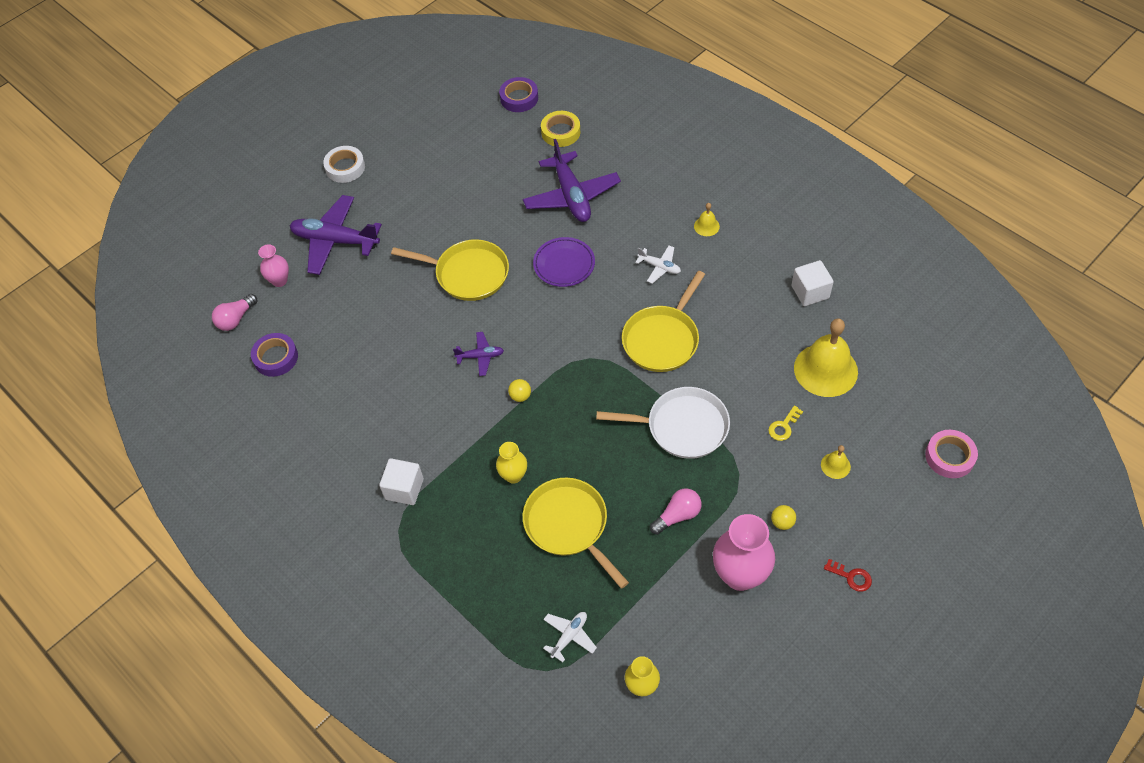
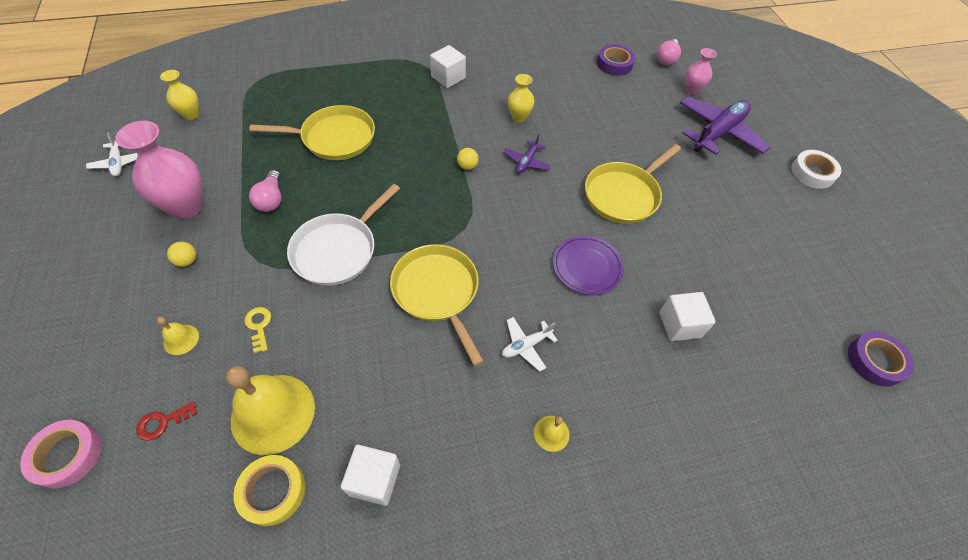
camera: 115 degrees right, 0 degrees up
(236, 319) = (666, 59): pink light bulb -> pink light bulb turned 135 degrees counterclockwise
(513, 475) = (403, 130): yellow vase -> yellow vase (519, 117)
(560, 132) = (793, 371): yellow tape -> yellow tape (272, 491)
(569, 636) = (262, 100): white plane -> white plane (118, 163)
(571, 196) = (679, 324): purple plane -> white cube
(851, 577) = (93, 275): red key -> red key (162, 422)

